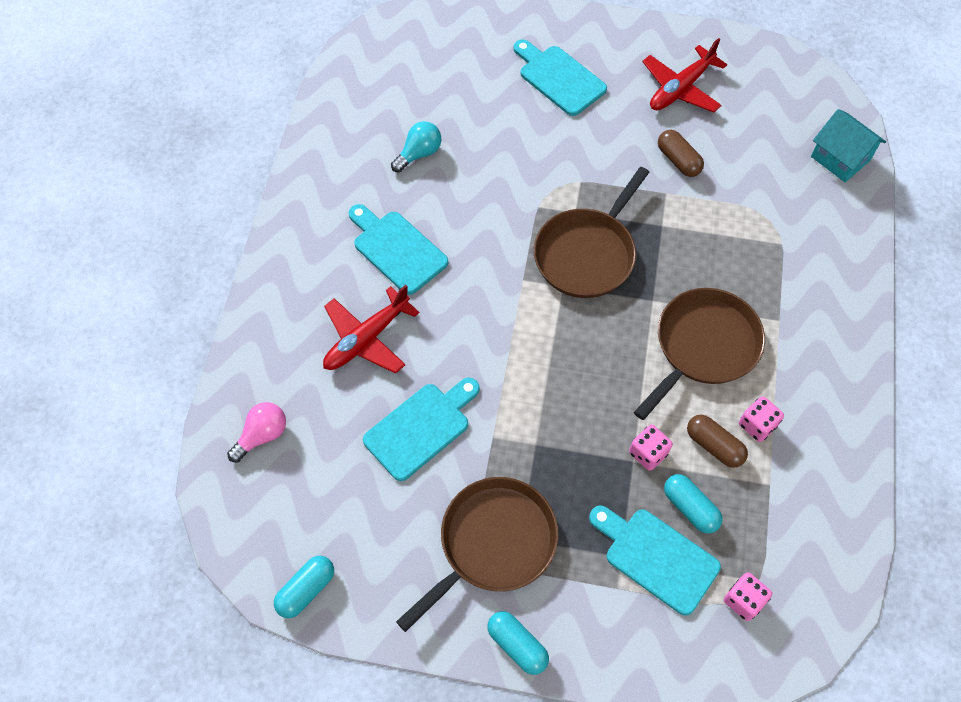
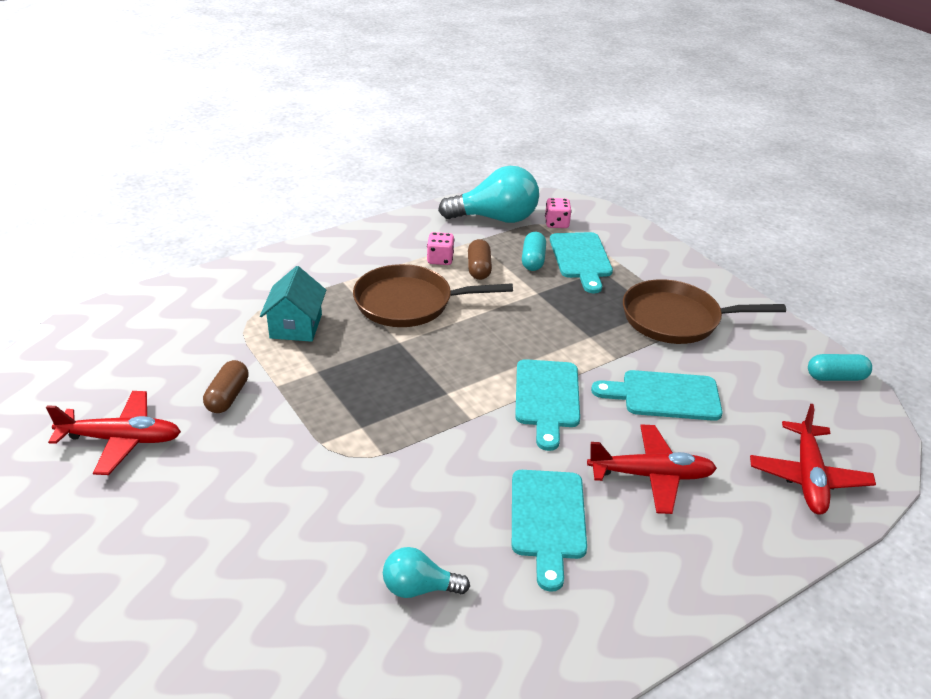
camera: 135 degrees left, 25 degrees down
(262, 435) = (808, 477): pink light bulb -> red plane
(517, 645) = (708, 281): turquoise capsule -> none
(559, 78) = (185, 540): turquoise cutting board -> turquoise cutting board (547, 398)
(587, 254) = (398, 397): brown pan -> none
(648, 453) = (523, 290): pink dice -> none
(800, 544) = (495, 218): none -> turquoise light bulb
(840, 158) = (134, 313): turquoise house -> turquoise house (296, 326)

